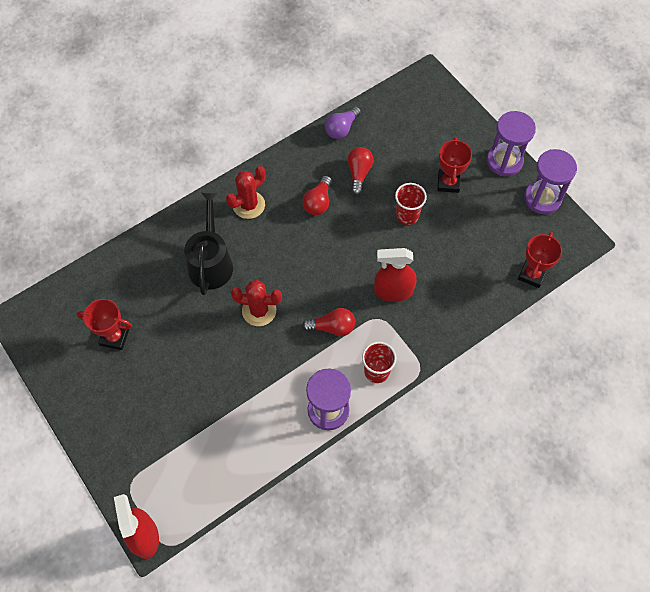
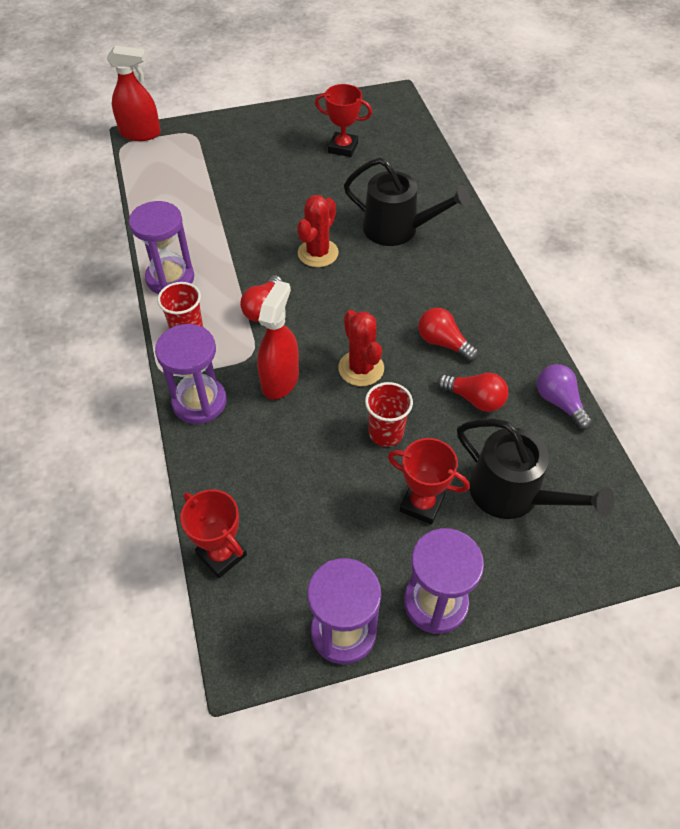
camera: 110 degrees right, 10 degrees down
(114, 337) = (343, 148): red trophy -> red trophy turned 75 degrees clockwise
(249, 205) = (463, 277): red cactus -> red cactus (361, 368)
(419, 140) = (513, 494): none -> black watering can
(434, 334) = (199, 402): none -> purple hourglass

